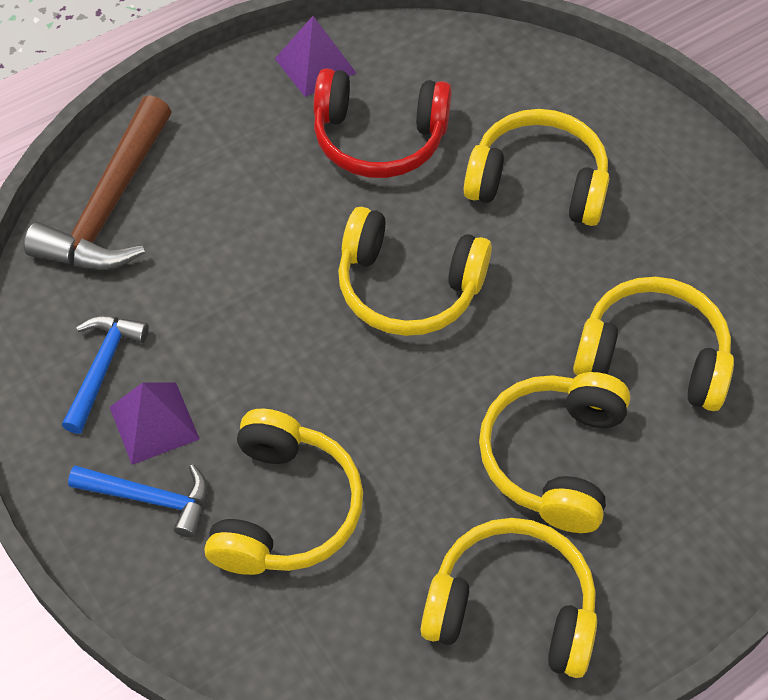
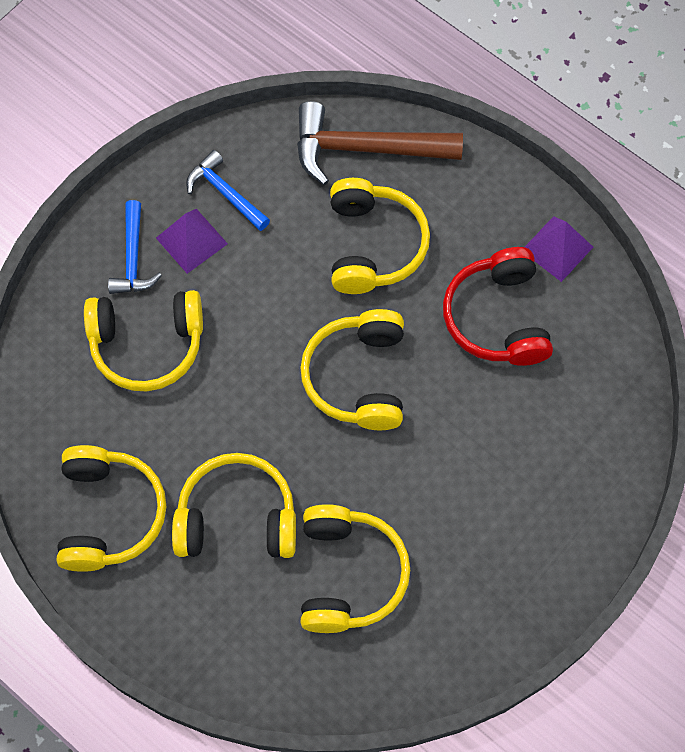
camera: 75 degrees right, 10 degrees up
(102, 368) = (225, 193): blue hammer -> blue hammer turned 135 degrees counterclockwise
(538, 183) = (493, 451): yellow headphones -> yellow headphones (373, 245)

